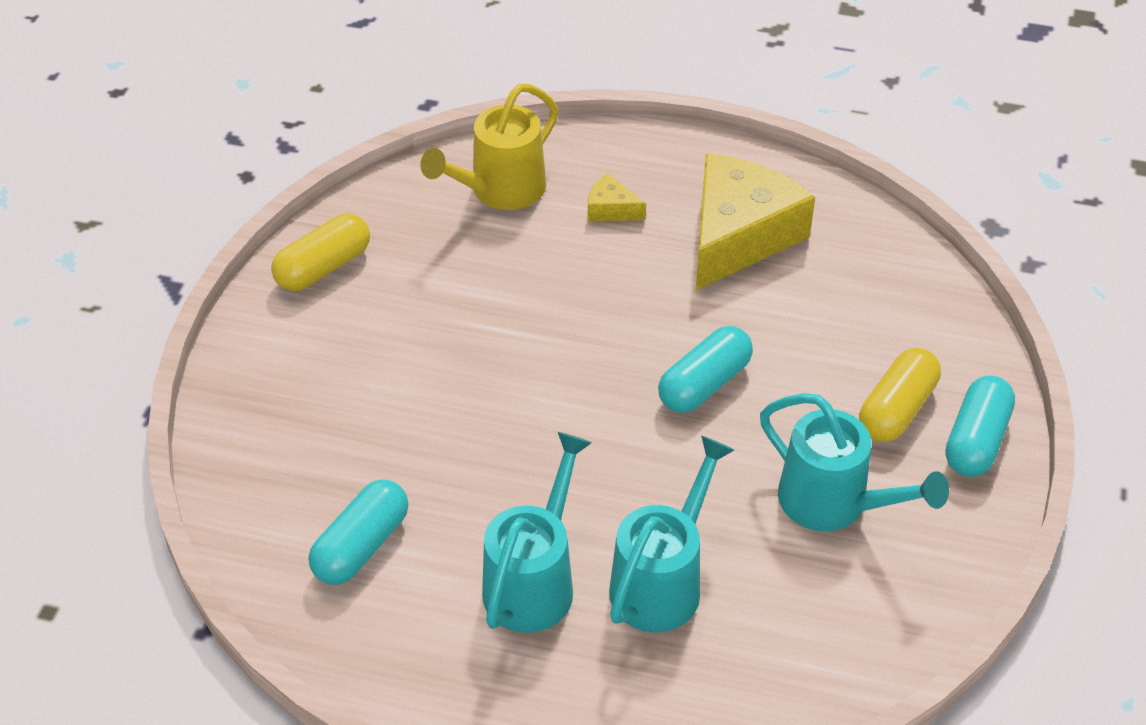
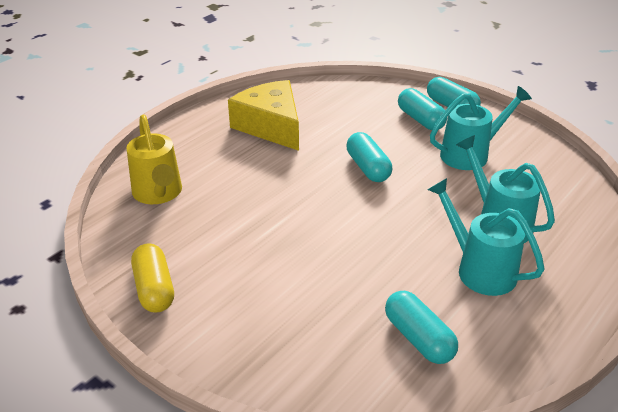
camera: 65 degrees left, 10 degrees down
(611, 209) = (213, 159): yellow cheese -> none
(896, 409) = (420, 119): yellow capsule -> turquoise capsule

